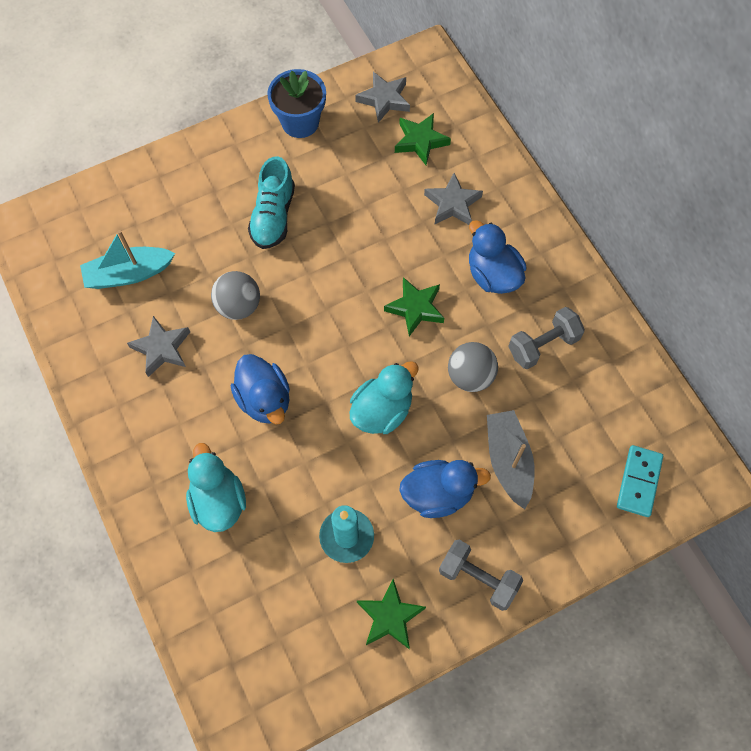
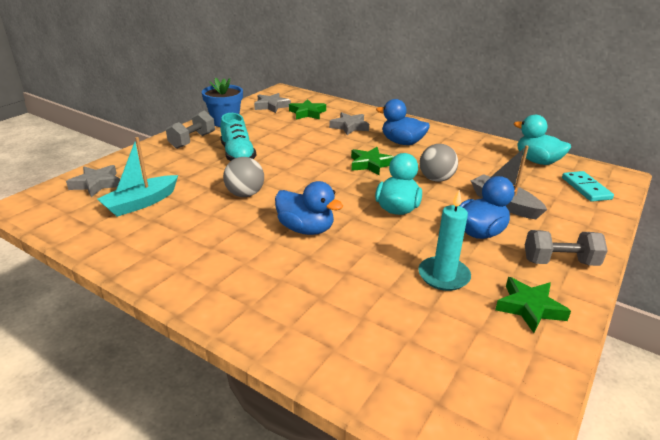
camera: 30 degrees left, 35 degrees down
(162, 348) = (197, 229): grey star -> grey star (97, 184)
(218, 501) = (318, 294): turquoise duck -> turquoise duck (537, 161)
(543, 345) = (462, 157): grey dumbbell -> grey dumbbell (192, 141)

